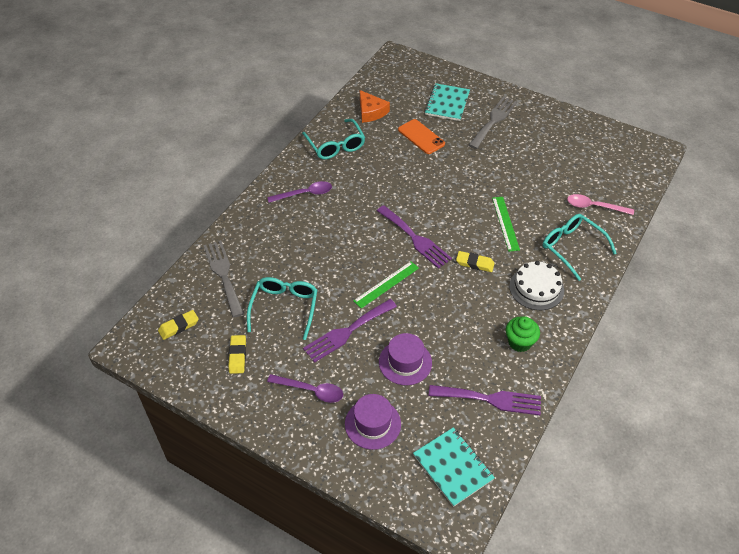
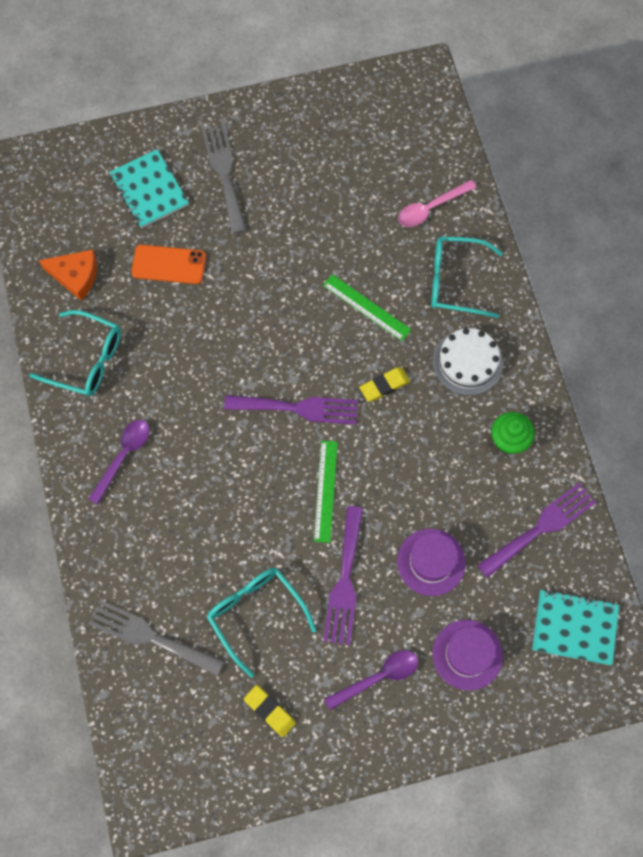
camera: 45 degrees left, 20 degrees up
(178, 326) = (174, 739): yellow eraser -> none

